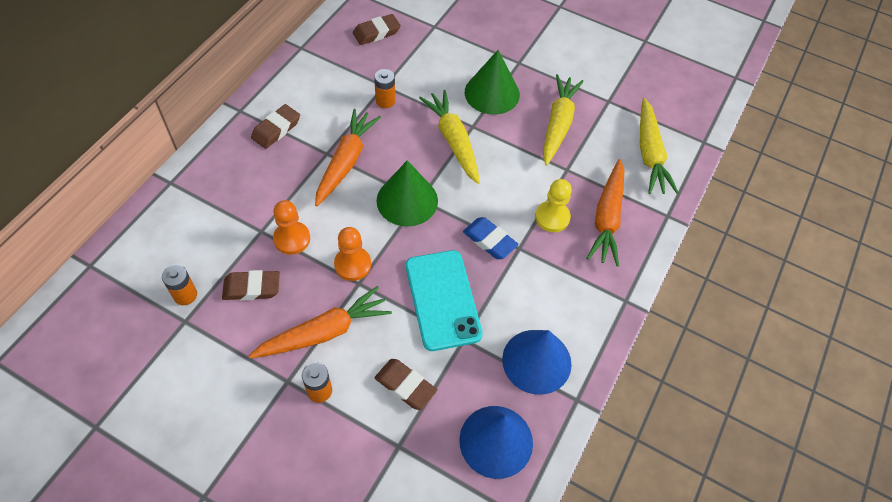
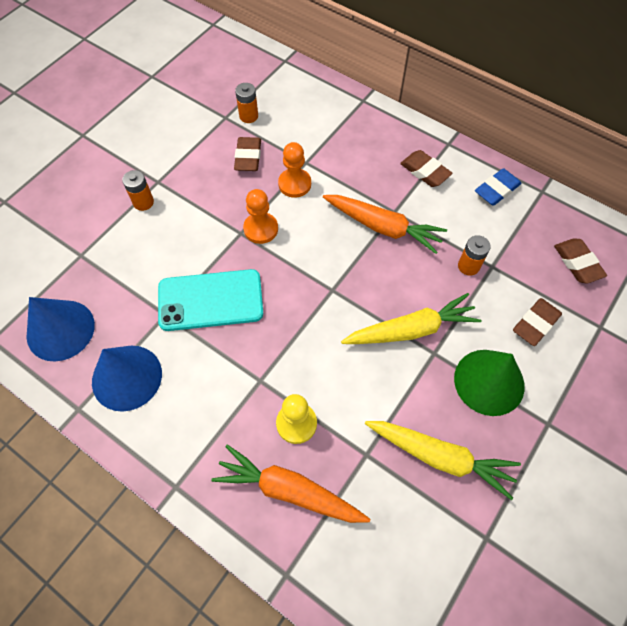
camera: 100 degrees right, 5 degrees up
(324, 332) = (196, 206): orange carrot -> none
(405, 386) = (131, 263): brown eraser -> brown eraser (535, 324)
(407, 200) = (331, 278): green cone -> none
(489, 240) = (273, 351): blue eraser -> blue eraser (496, 190)
(649, 154) = (389, 577): yellow carrot -> none

